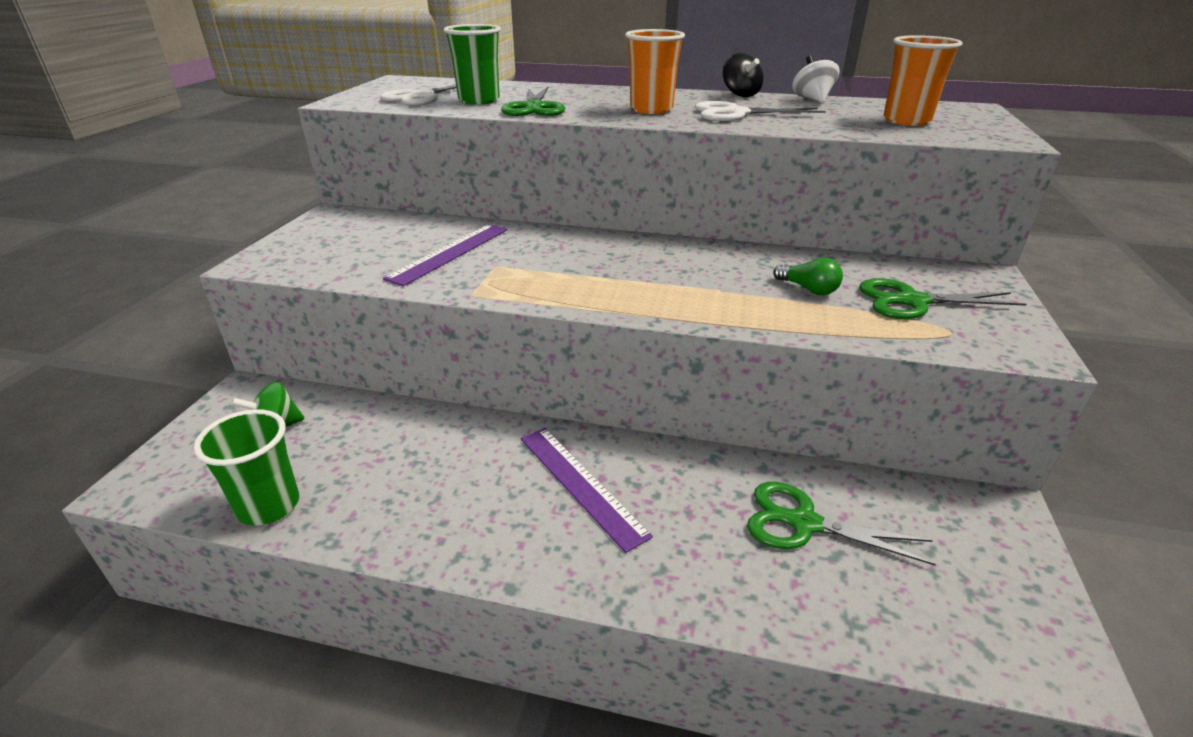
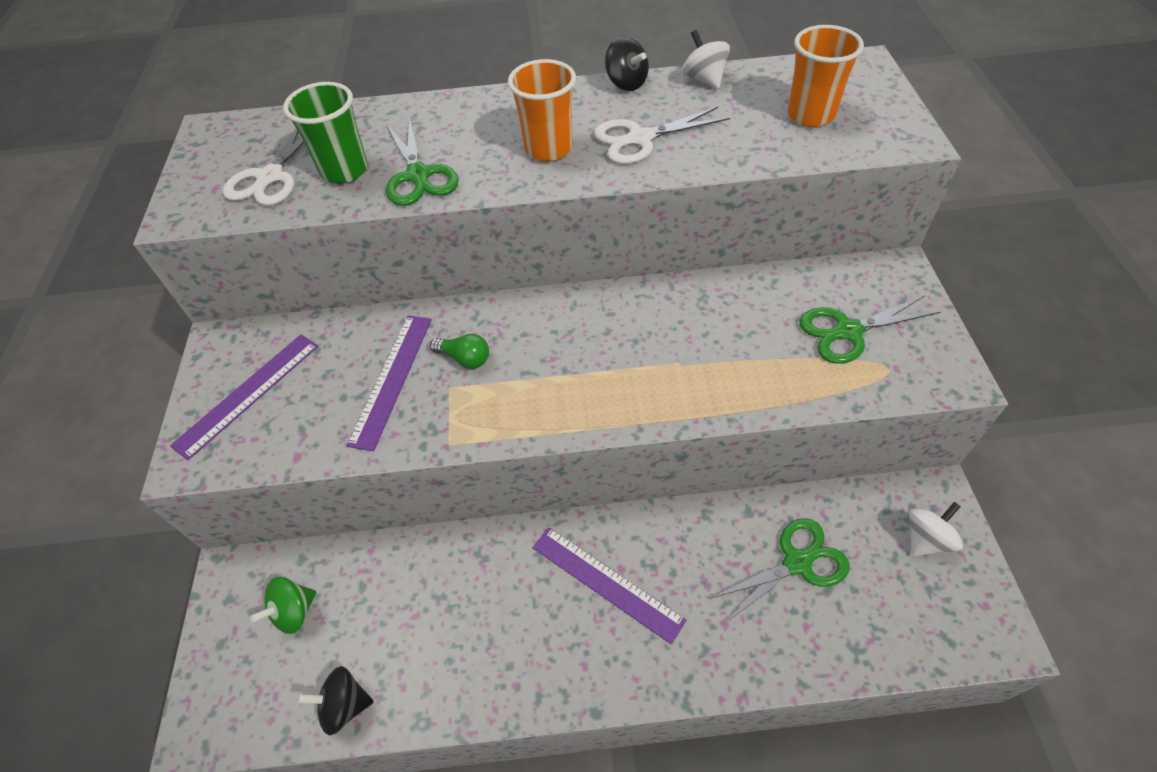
camera: 15 degrees left, 20 degrees up
(269, 506) = (344, 705): green cup -> black spinning top
(329, 240) = (248, 394): none -> purple ruler
(804, 523) = (797, 563): green scissors -> green scissors turned 150 degrees clockwise
(808, 289) = (756, 339): green light bulb -> green light bulb (465, 358)
(978, 544) = (926, 539): none -> white spinning top

